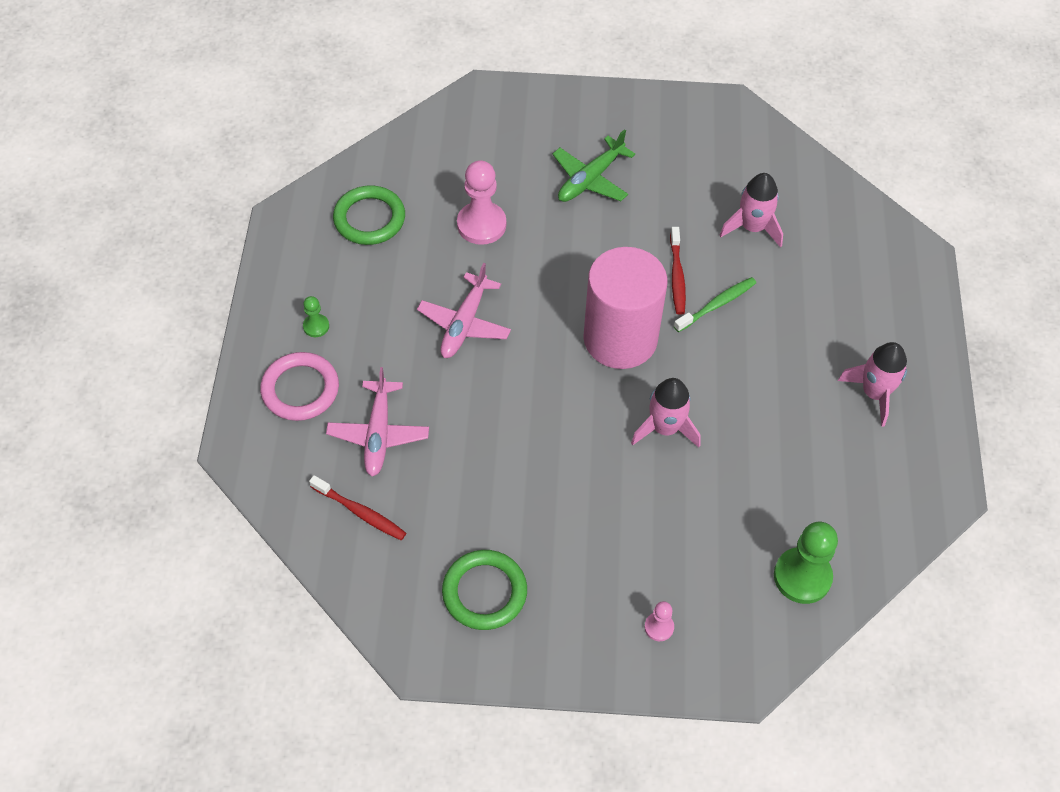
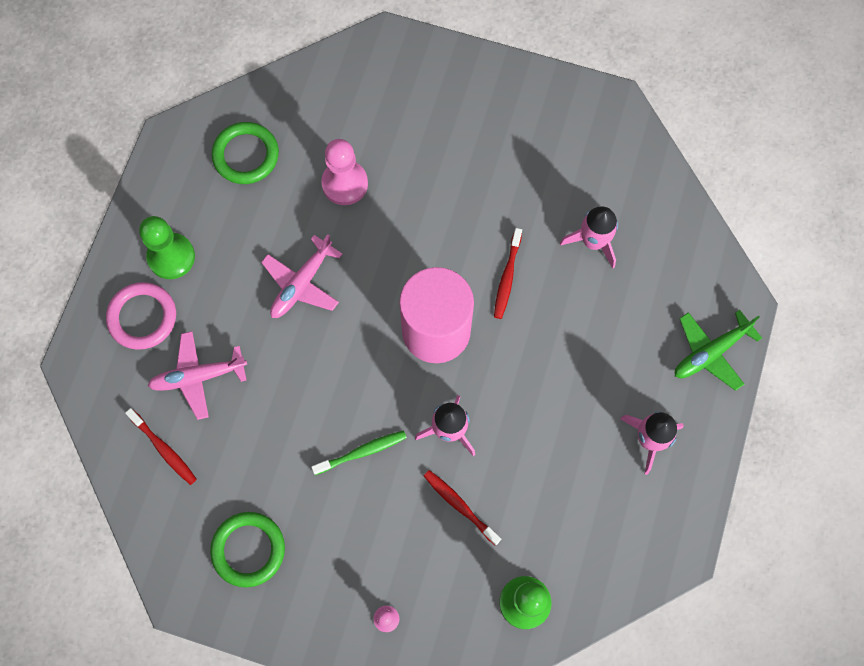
camera: 15 degrees right, 15 degrees up
(316, 326) = (171, 257): green pawn -> green pawn, size x2.00
(378, 433) = (198, 377): pink plane -> pink plane turned 60 degrees clockwise
(590, 179) = (458, 156): green plane -> green plane (710, 352)
(700, 498) = (459, 506): none -> red toothbrush
(716, 304) = (534, 315): green toothbrush -> green toothbrush (362, 452)

